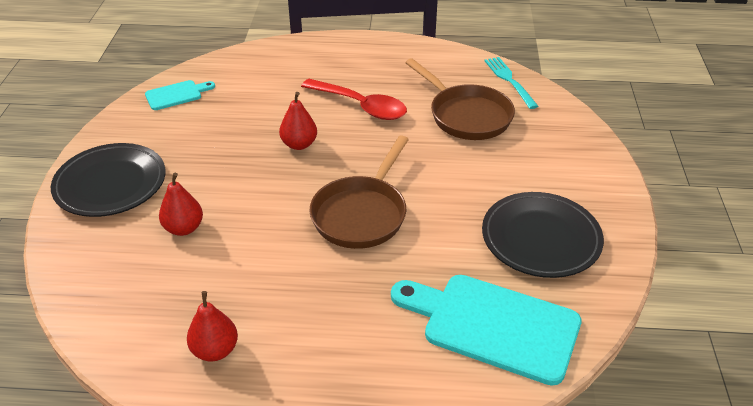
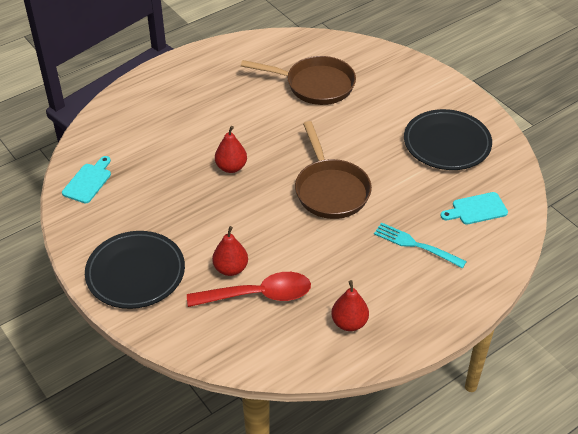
camera: 40 degrees left, 5 degrees up
(360, 106) = (237, 116): red spoon -> red spoon (258, 295)
(493, 325) = (476, 209): turquoise cutting board -> turquoise cutting board, size x0.50
(509, 80) = (313, 44): turquoise fork -> turquoise fork (416, 245)

